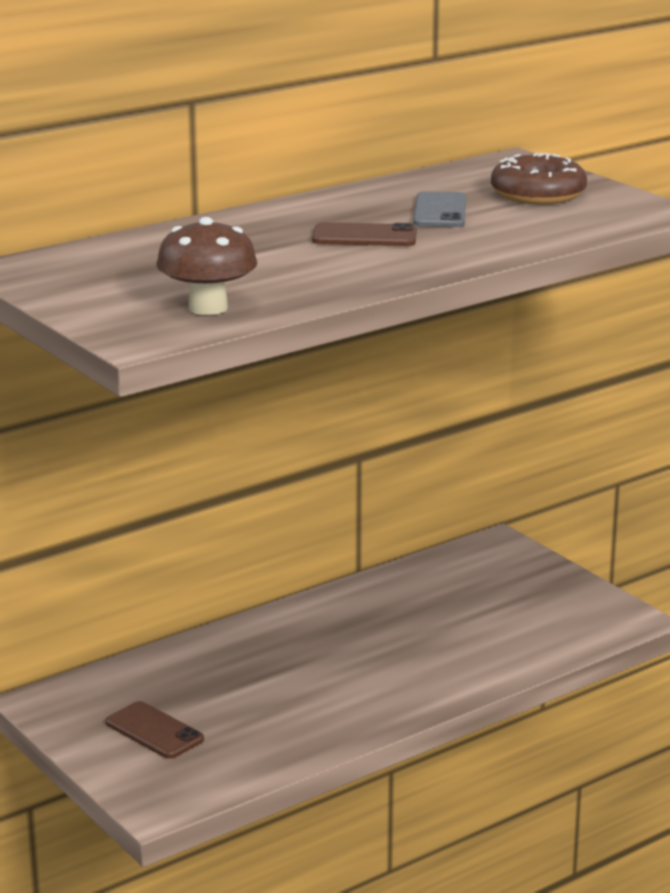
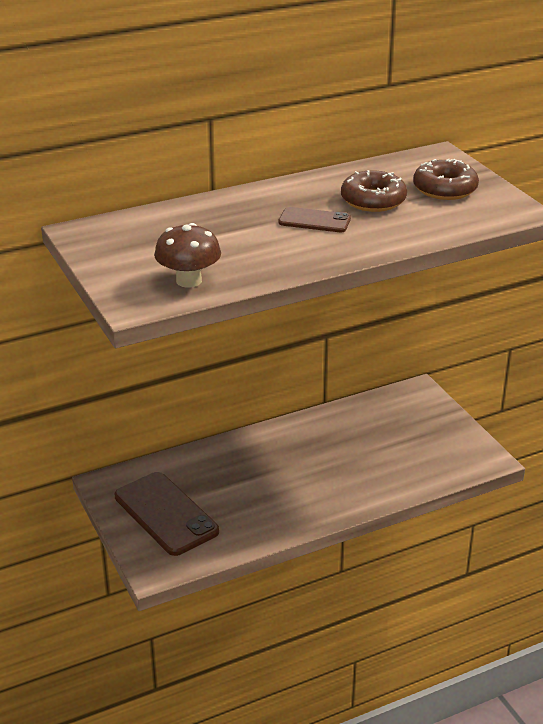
camera: 10 degrees right, 10 degrees up
(154, 731) = (166, 514): brown phone -> brown phone, size x1.85
(440, 211) = (373, 200): grey phone -> brown donut

